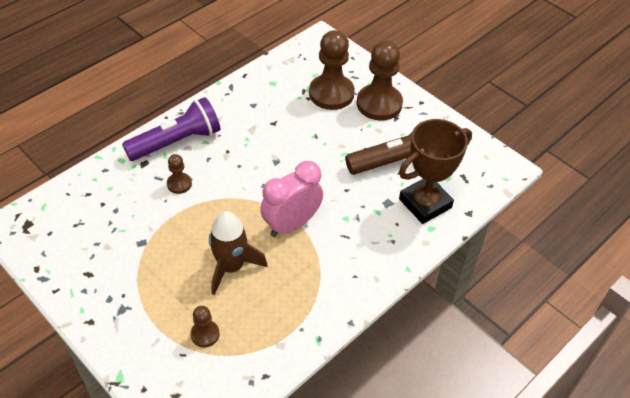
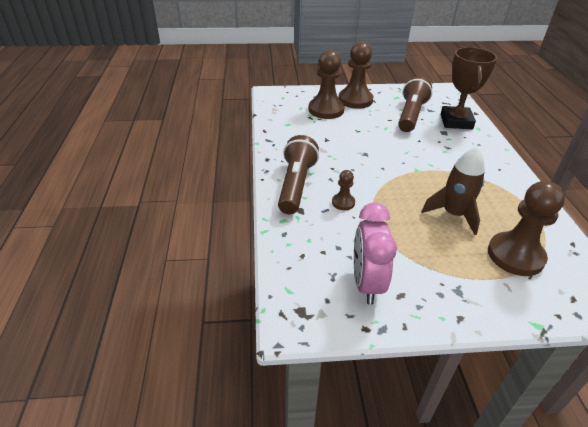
camera: 50 degrees left, 10 degrees down
(177, 142) = (296, 185): purple flashlight -> brown flashlight
(205, 334) = (515, 255): brown pawn -> brown pawn, size x2.05
(292, 224) = (432, 172): pink clock -> pink clock (366, 283)

